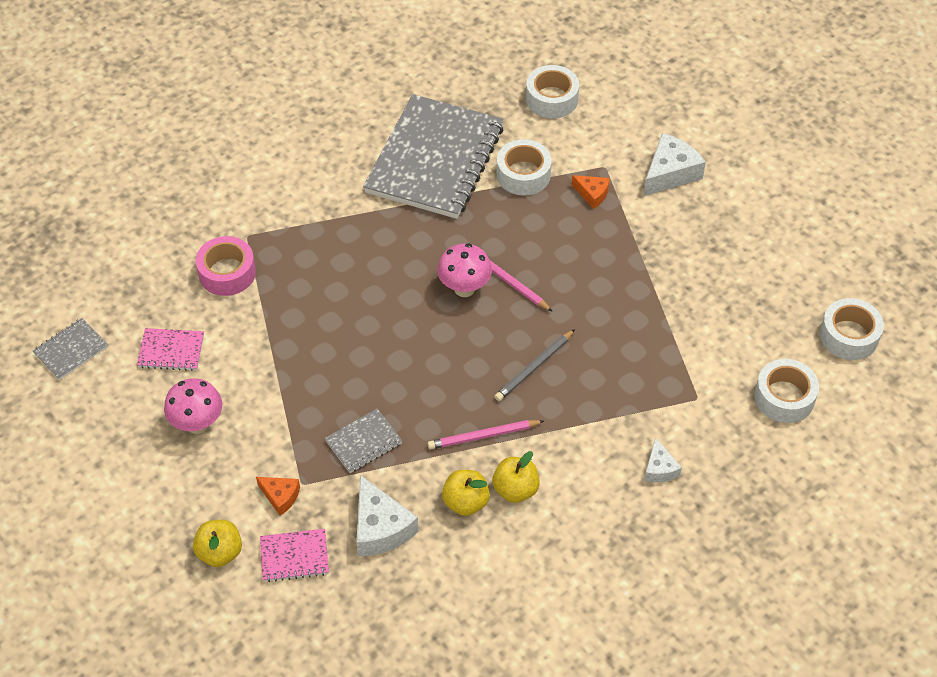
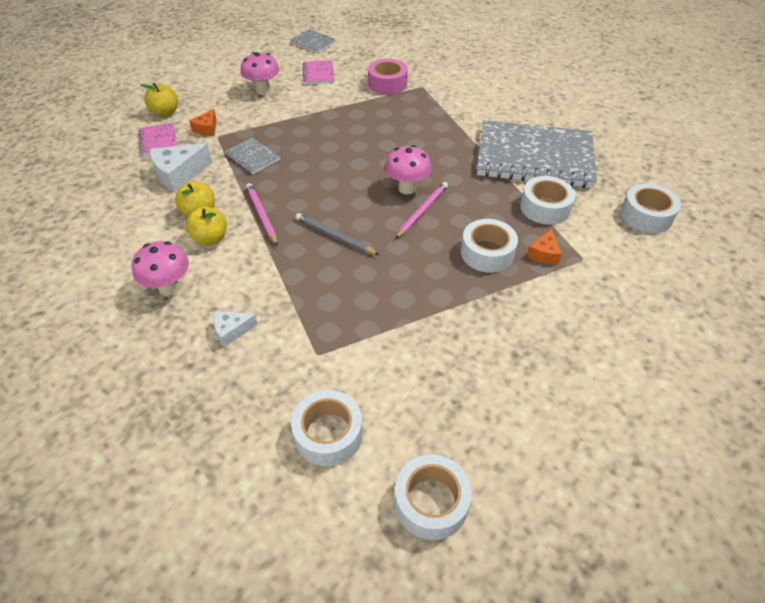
camera: 80 degrees right, 5 degrees down
(583, 239) = (487, 253): none -> white tape
(589, 528) = (169, 287): none -> pink mushroom
(670, 173) = (601, 309): white cheese -> none

